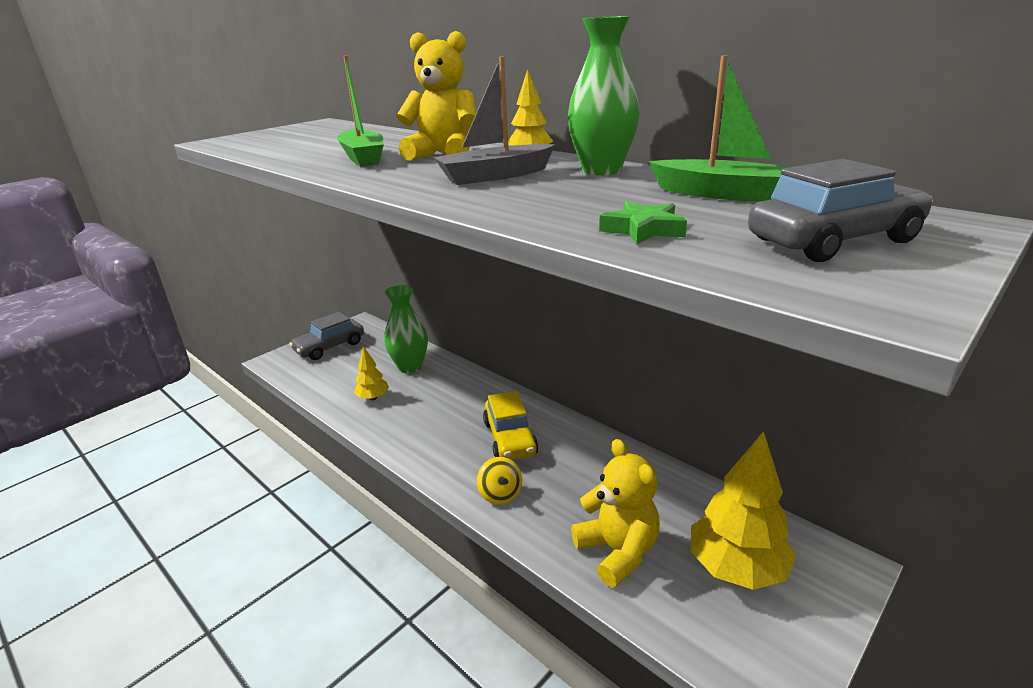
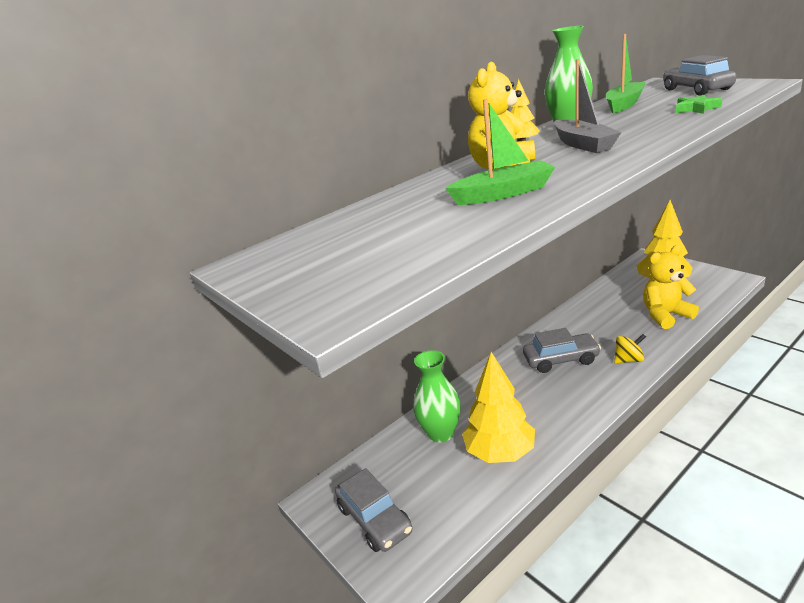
camera: 80 degrees left, 0 degrees up
(373, 398) = (500, 453): yellow tree -> yellow tree, size x1.93
(510, 438) = (561, 360): yellow car -> grey car

